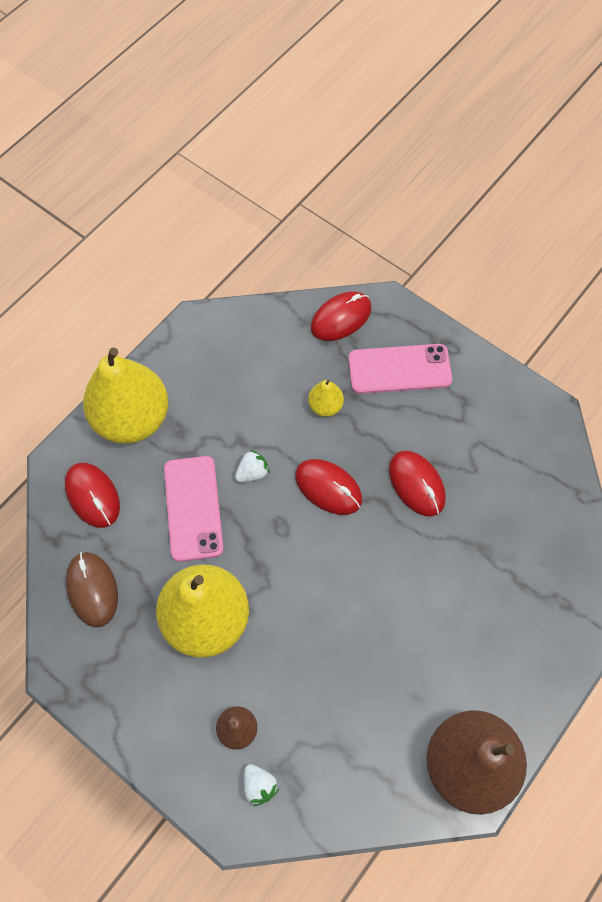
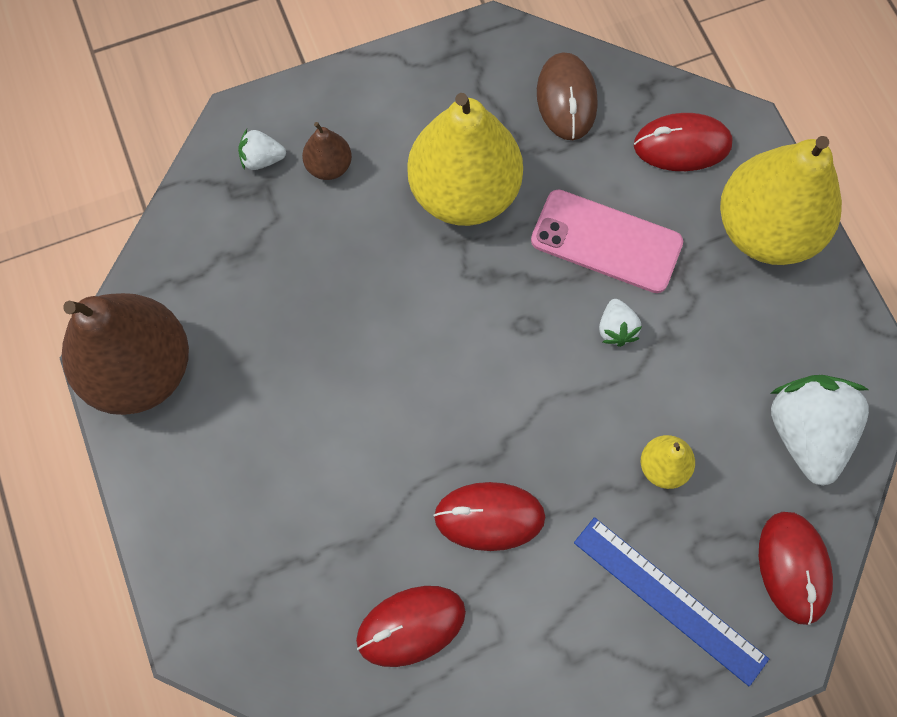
camera: 120 degrees right, 5 degrees up
(92, 590) = (566, 99): brown mouse -> brown mouse turned 75 degrees clockwise
(258, 342) = (806, 433): none -> white strawberry
(328, 488) = (546, 406): red mouse -> red mouse (411, 626)
(399, 369) = (669, 600): pink phone -> blue ruler

